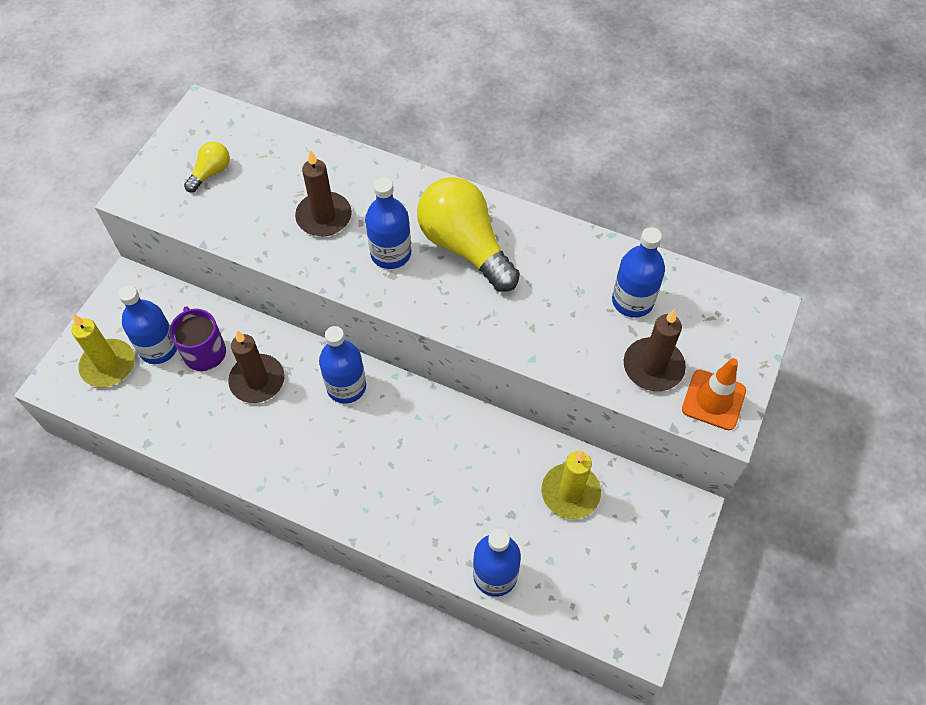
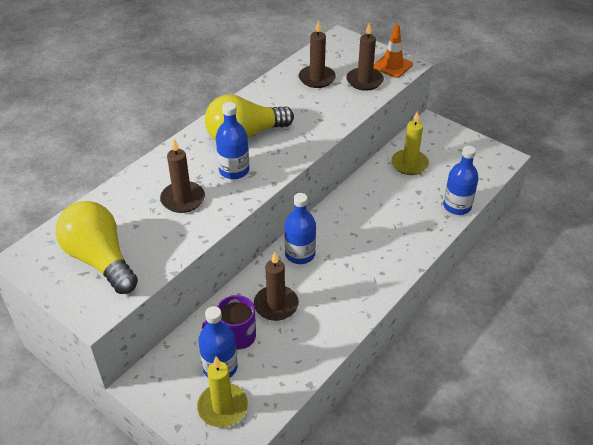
camera: 75 degrees left, 15 degrees down
(211, 173) = (100, 259): yellow light bulb -> yellow light bulb, size x2.14
(632, 301) = (317, 78): blue bottle -> brown candle

